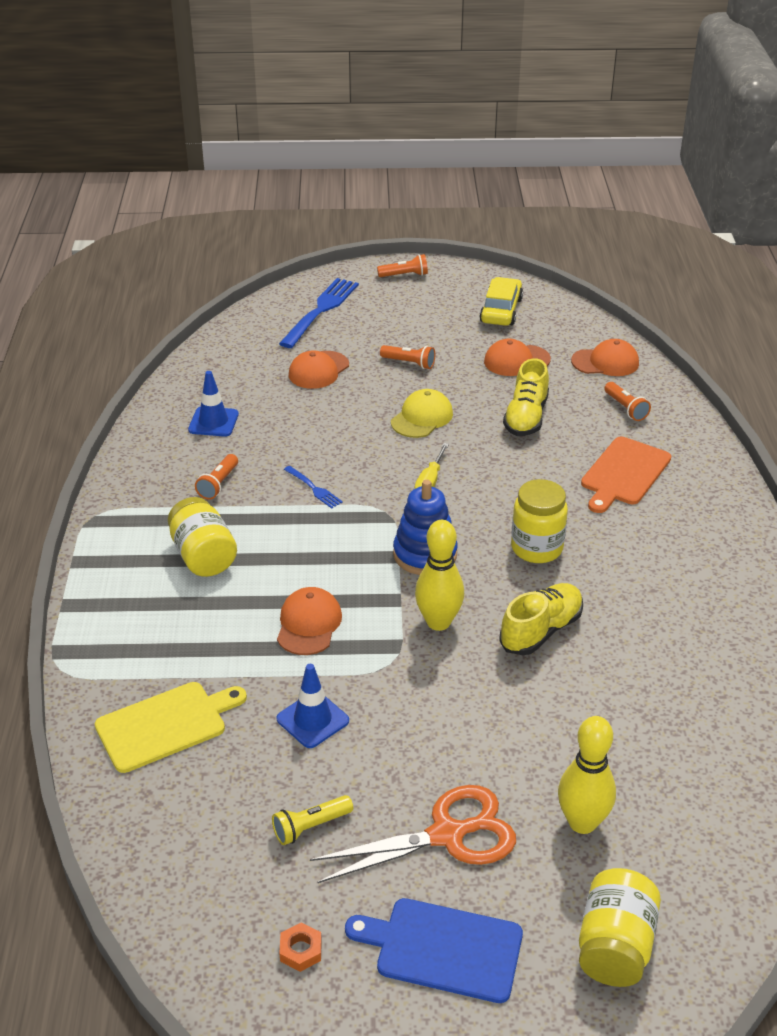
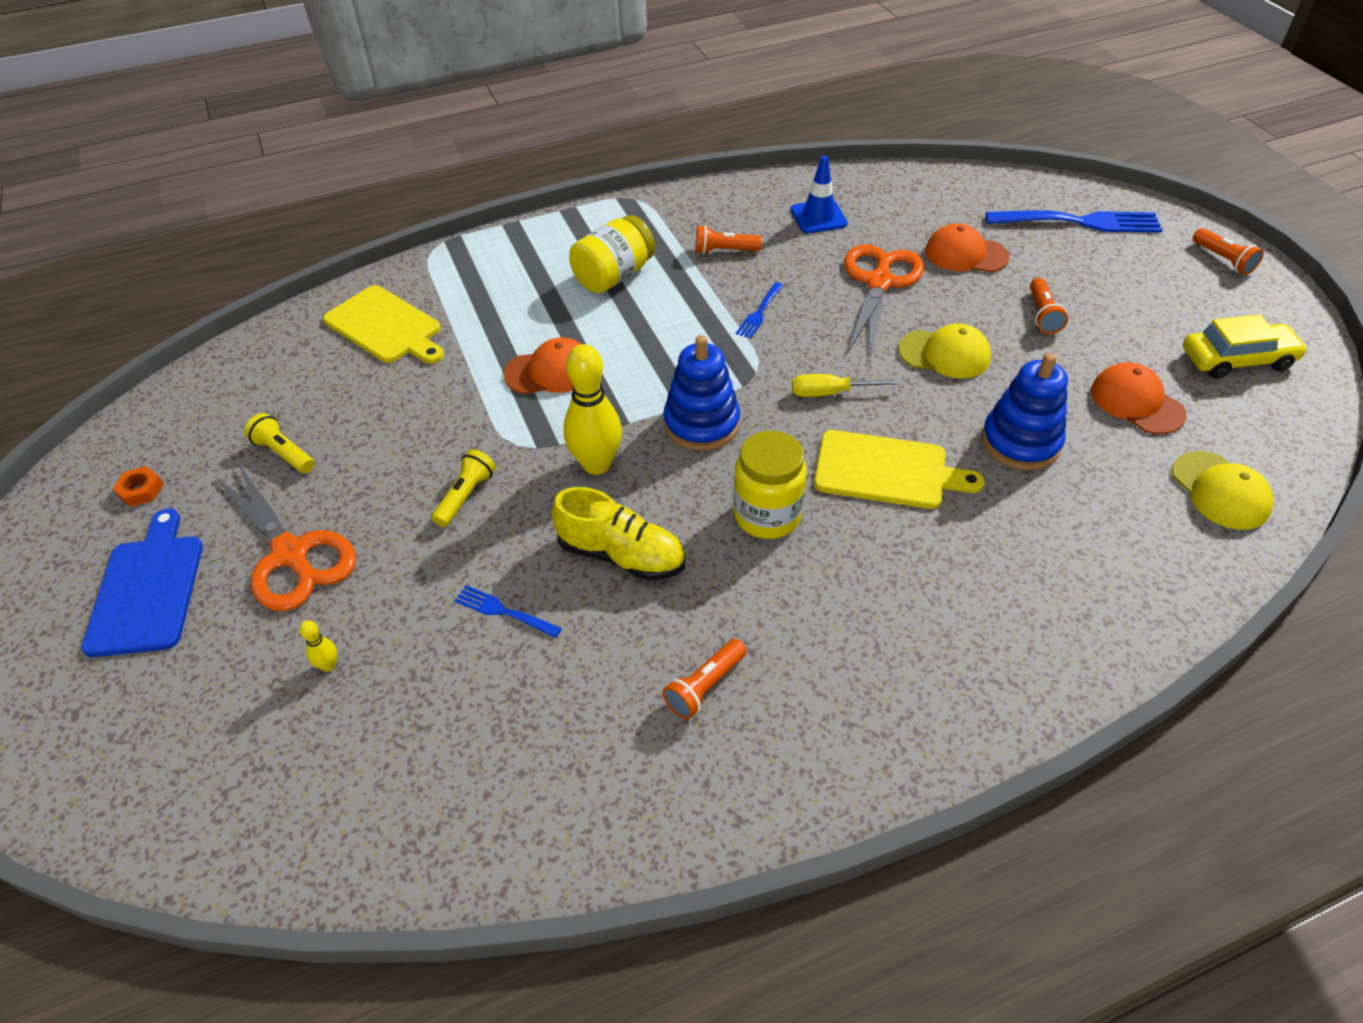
camera: 70 degrees right, 10 degrees up
(312, 720) = (420, 414): blue traffic cone -> none
(321, 420) = (879, 283): none -> orange scissors
(434, 707) = (466, 496): none -> yellow flashlight
(522, 481) = (886, 470): none -> yellow cutting board
(526, 417) = (1020, 442): yellow shoe -> blue stacking toy
(569, 707) = (504, 612): none -> blue fork
(582, 822) = (328, 665): yellow bowling pin -> yellow bowling pin, size x0.43
(605, 362) = (1220, 491): orange cap -> yellow cap
(615, 946) = (158, 735): yellow jar -> none
(624, 473) = (976, 568): orange cutting board -> none
(625, 408) = (1128, 537): orange flashlight -> orange flashlight (704, 686)

